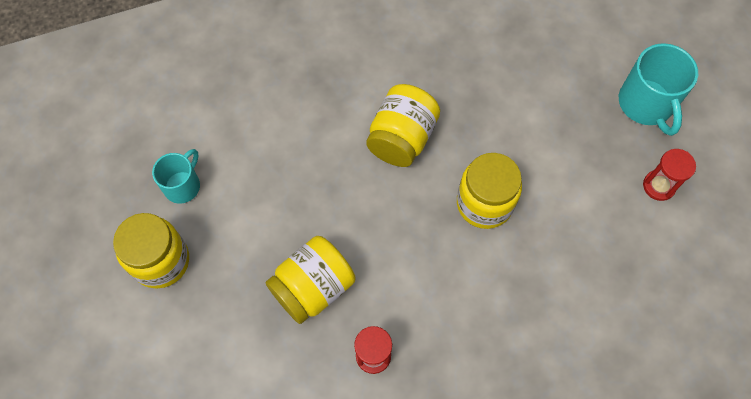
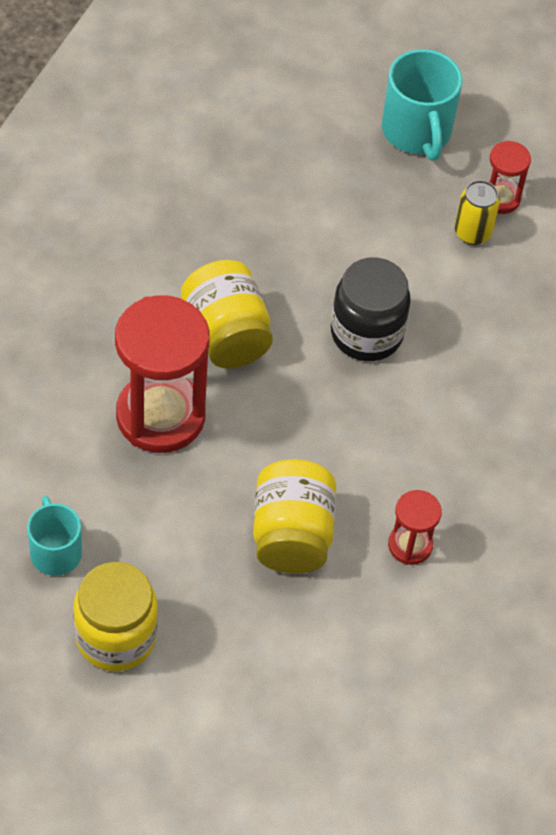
camera: 50 degrees left, 10 degrees down
(317, 155) = (160, 416): none -> red hourglass
(484, 203) = (366, 333): yellow jar -> black jar
(617, 193) = (472, 232): none -> yellow can
(646, 104) = (417, 132): turquoise mug -> turquoise mug turned 45 degrees clockwise

